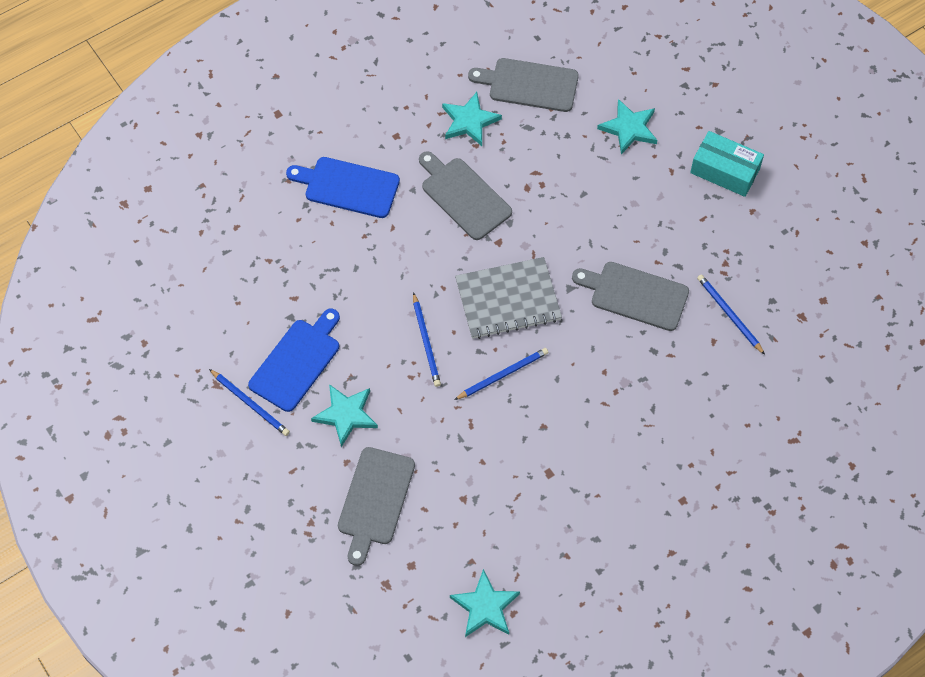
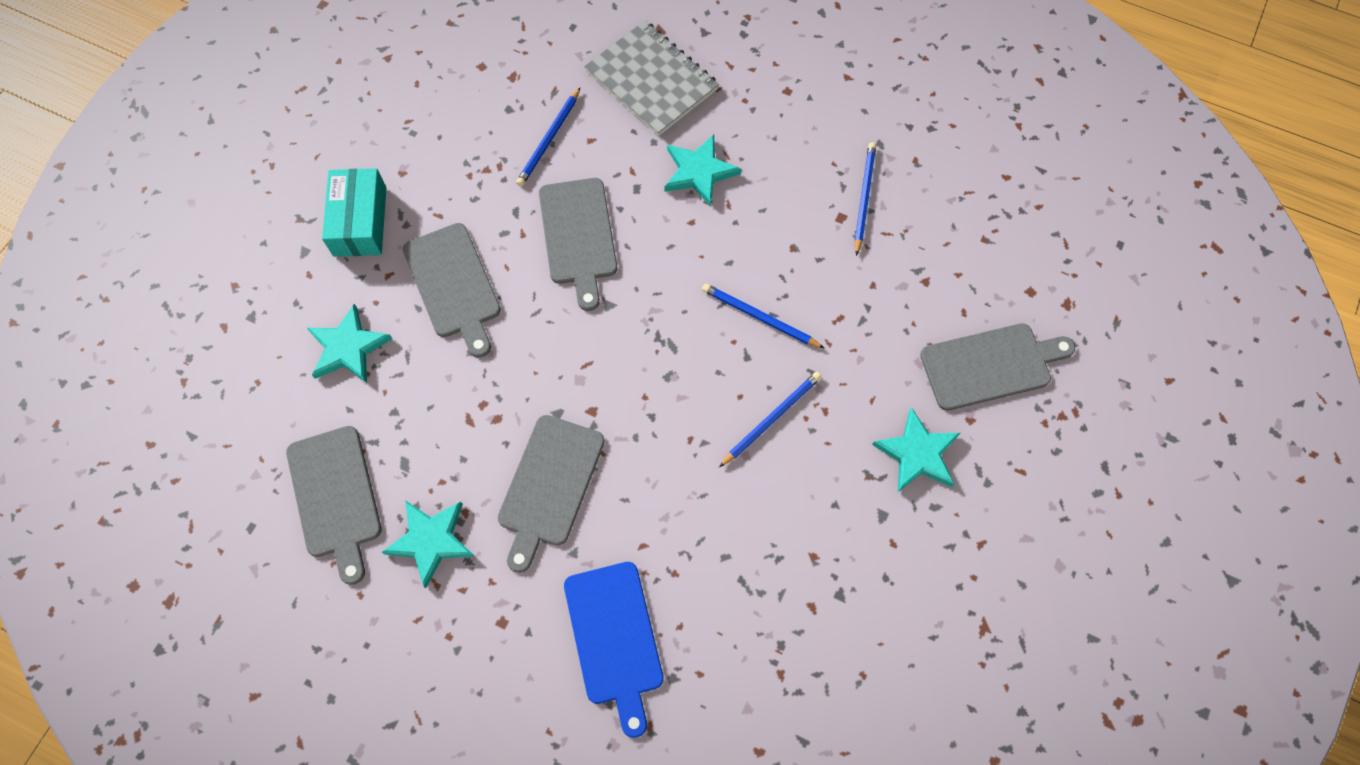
camera: 120 degrees left, 5 degrees up
(250, 404) = (979, 570): blue pencil -> blue pencil (864, 198)
(297, 362) = (891, 549): blue cutting board -> none
(485, 607) = (1019, 204): turquoise star -> turquoise star (699, 172)
(508, 300) = (663, 360): grey notebook -> grey notebook (651, 80)
(640, 204) = (453, 285): none -> grey cutting board

